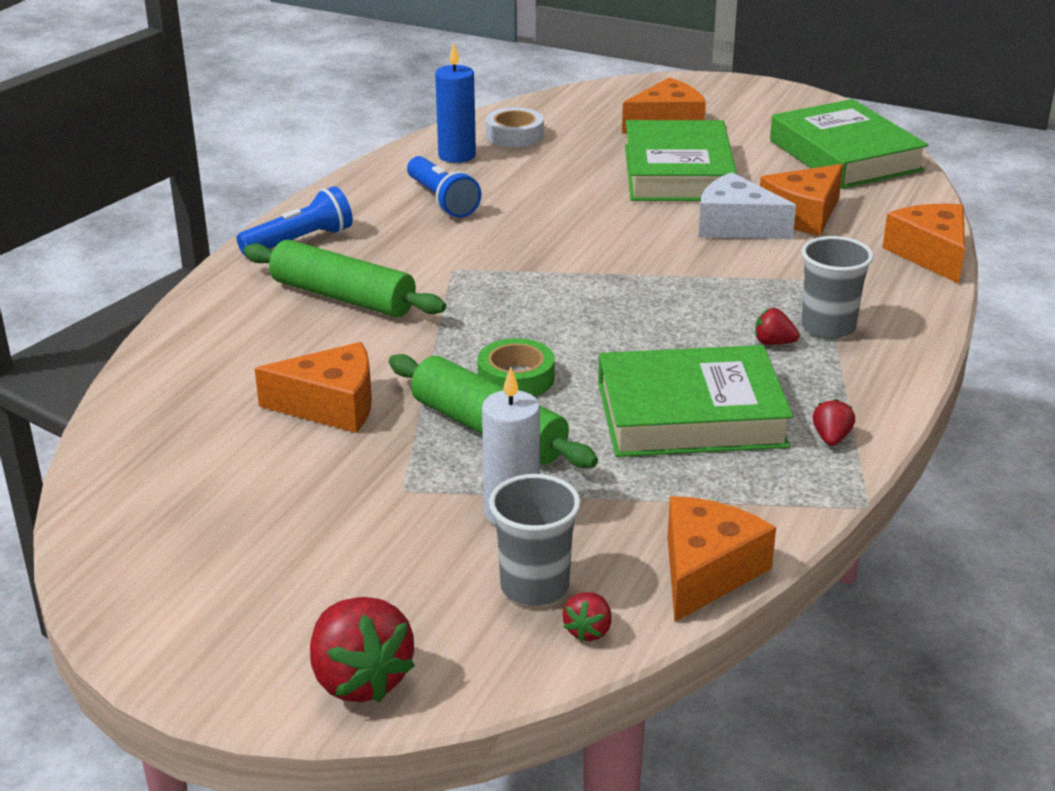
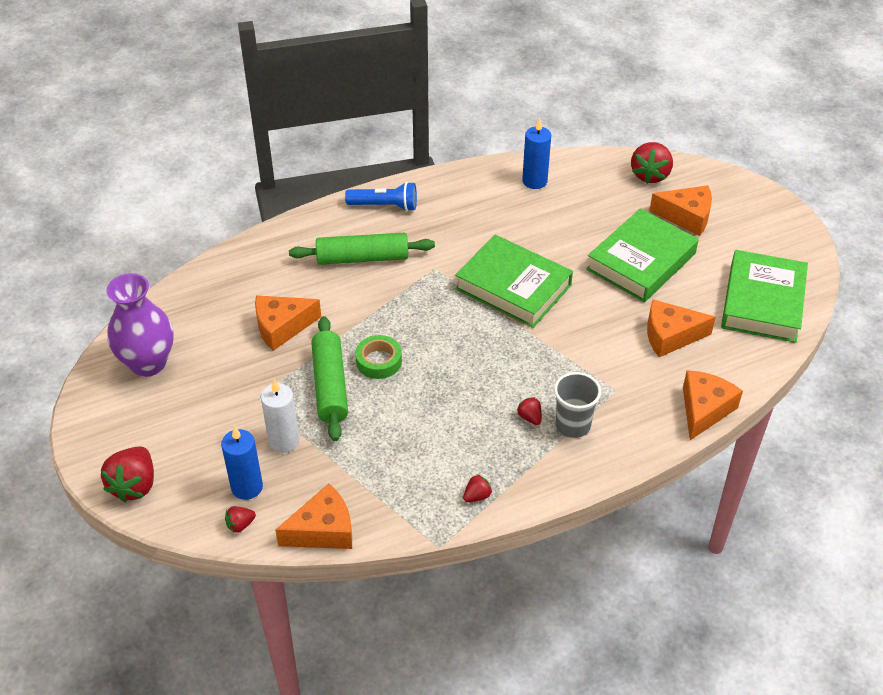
camera: 40 degrees right, 15 degrees up
(176, 535) = (148, 363): none -> purple vase
(331, 406) = (282, 327): orange cheese -> orange cheese turned 120 degrees clockwise
(343, 297) = (362, 258): green rolling pin -> green rolling pin turned 75 degrees counterclockwise
(442, 200) = (486, 213): blue flashlight -> none
(514, 135) = (585, 180): white tape -> none
(534, 586) = (247, 487): grey cup -> blue candle
(577, 107) = (650, 175): none -> red strawberry
(690, 415) = (430, 437): green book -> green book (513, 287)
(736, 226) = (620, 322): white cheese -> none

